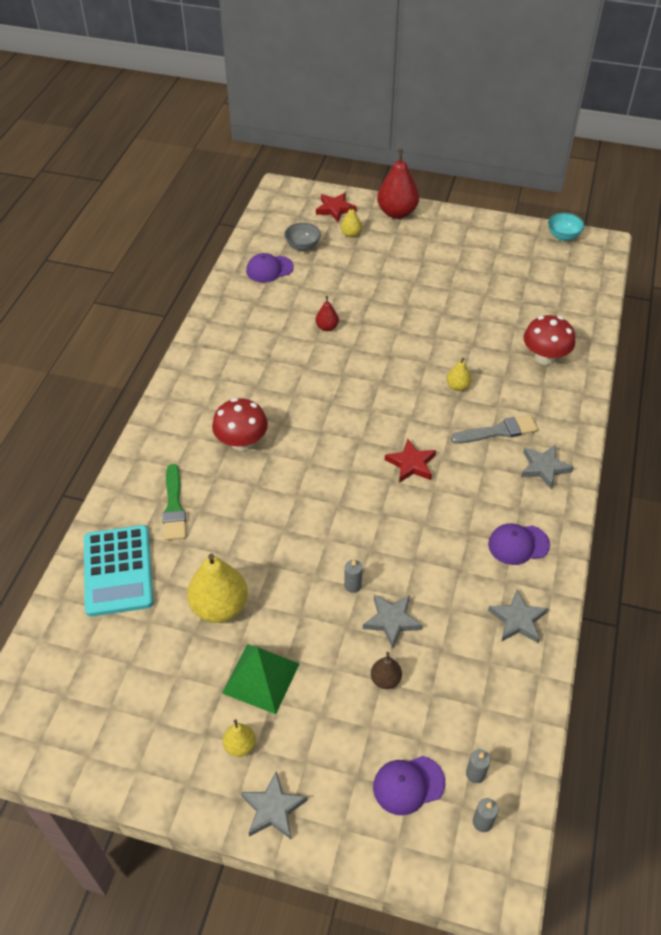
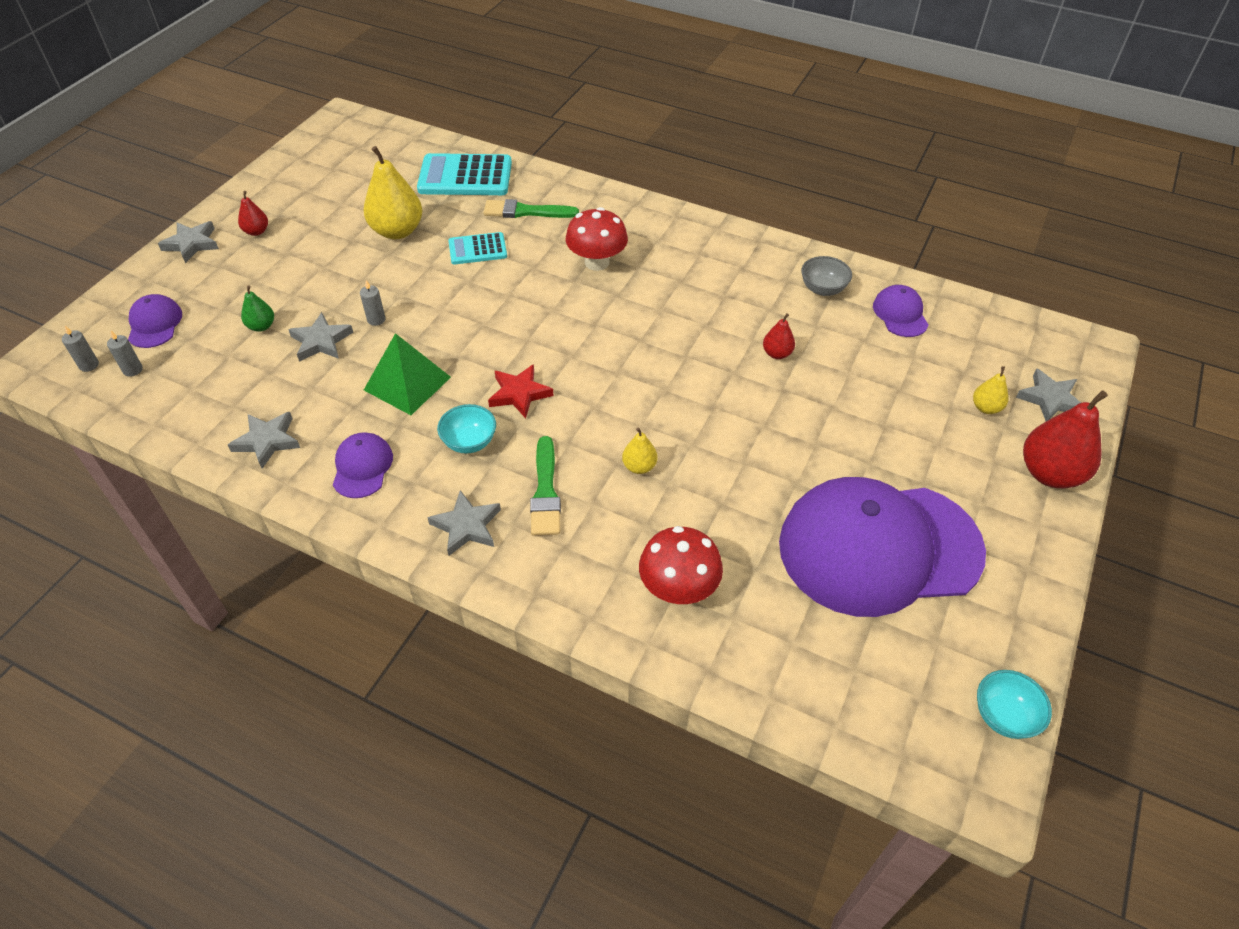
camera: 100 degrees right, 0 degrees up
(238, 532) = (477, 249): none -> turquoise calculator
(240, 745) = (256, 231): yellow pear -> red pear
(261, 678) = (311, 249): green pyramid -> green pyramid (407, 383)
(303, 246) = (952, 352): grey bowl -> grey bowl (822, 289)
(335, 209) = (1050, 399): red star -> grey star
(385, 679) = (261, 326): brown pear -> green pear
(470, 484) = (469, 442): none -> turquoise bowl
(479, 277) = (879, 548): none -> purple cap
(498, 431) = (545, 491): grey brush -> green brush

